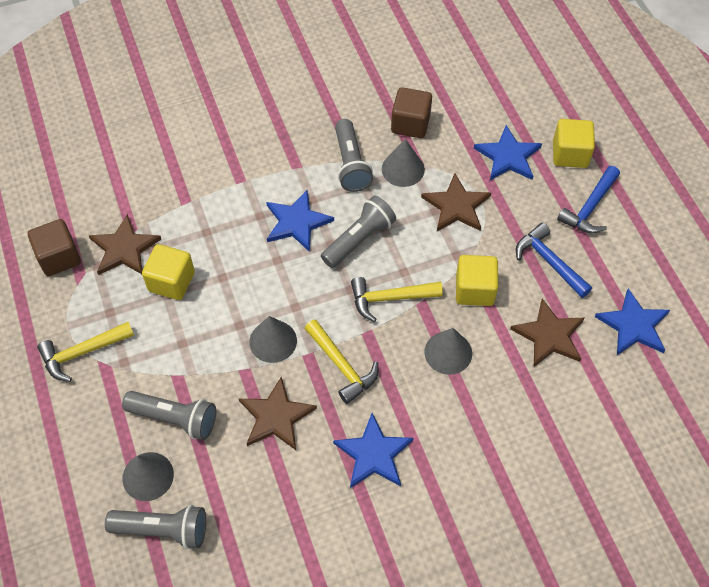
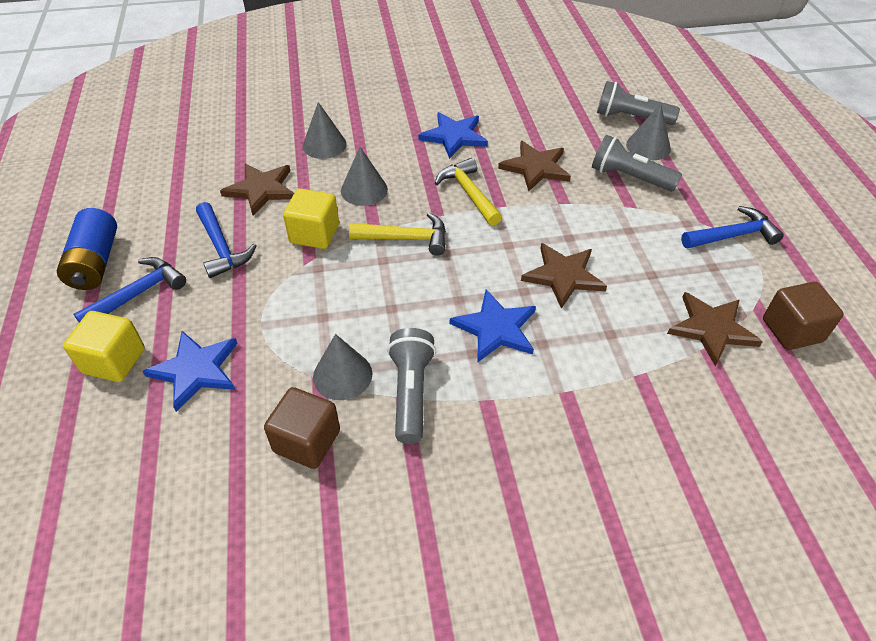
camera: 170 degrees left, 10 degrees down
(82, 353) = (733, 235): yellow hammer -> blue hammer
(171, 282) = (647, 286): yellow cube -> none
(273, 341) = (534, 220): grey cone -> grey cone (324, 145)
(359, 239) = (424, 298): grey flashlight -> none
(456, 206) = (294, 318): brown star -> brown star (563, 276)
(633, 325) = (176, 187): blue star -> none
(645, 230) = (95, 262): none -> blue battery

